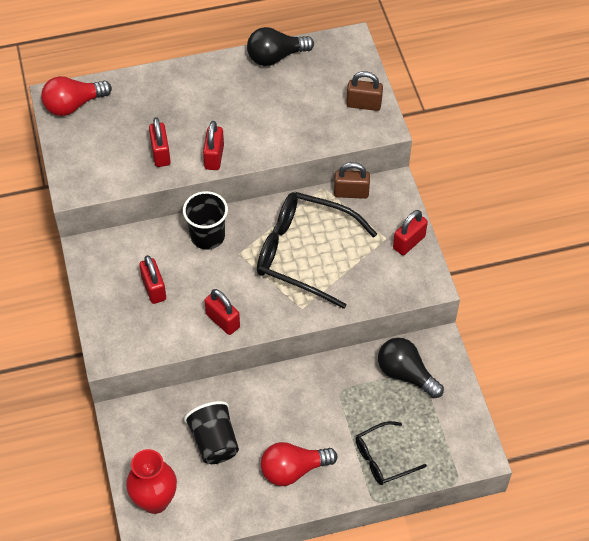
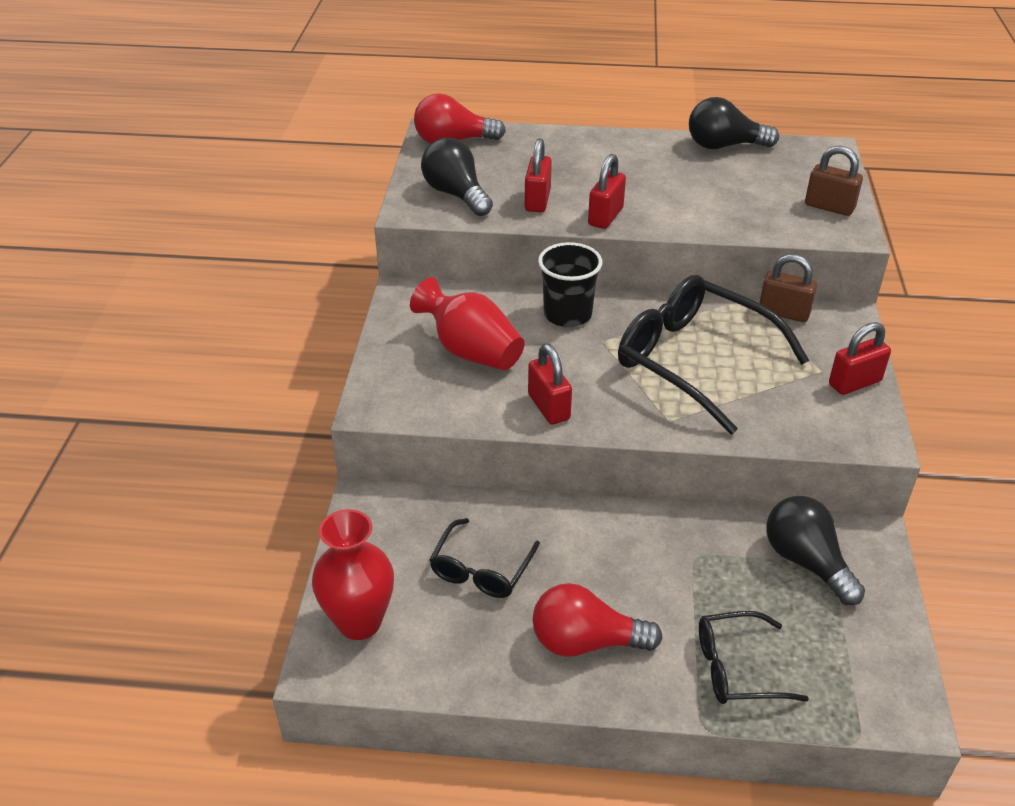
camera: 20 degrees right, 15 degrees down
(99, 163) = (456, 194): none -> black light bulb
(154, 289) = (470, 351): red padlock -> red vase
(214, 442) = (481, 570): black cup -> black glasses

